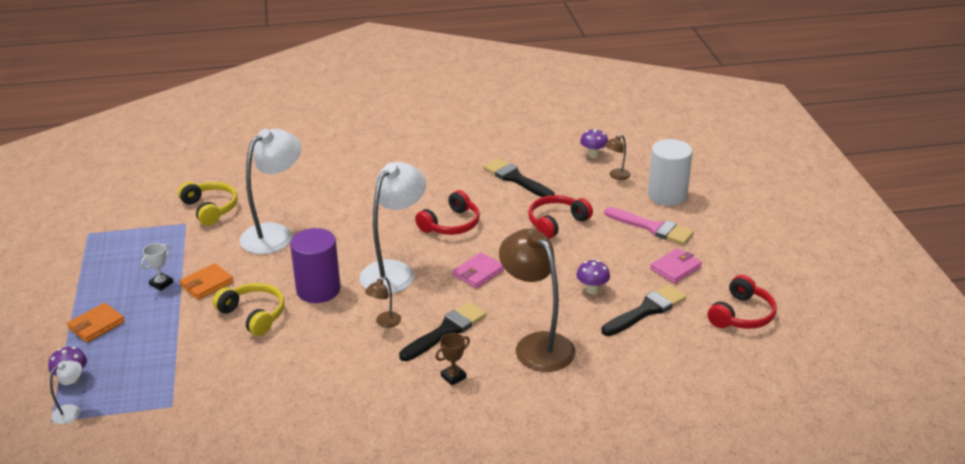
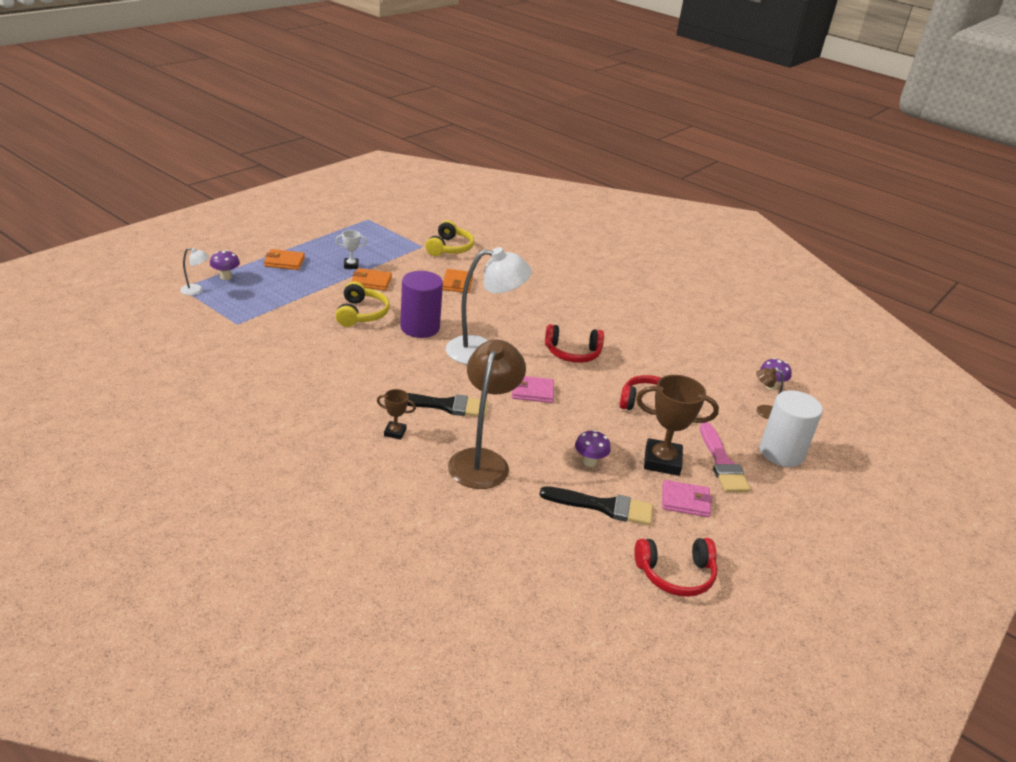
camera: 45 degrees right, 0 degrees up
(275, 234) = (457, 283): white lamp -> orange wallet
(384, 323) = (419, 372): brown lamp -> none
(516, 179) = (675, 359): black brush -> none
(625, 254) = (662, 461): none -> brown trophy

